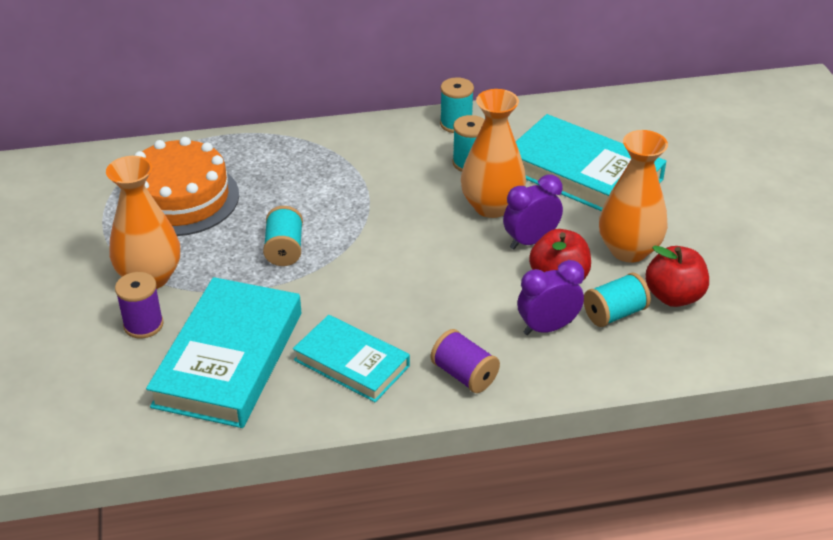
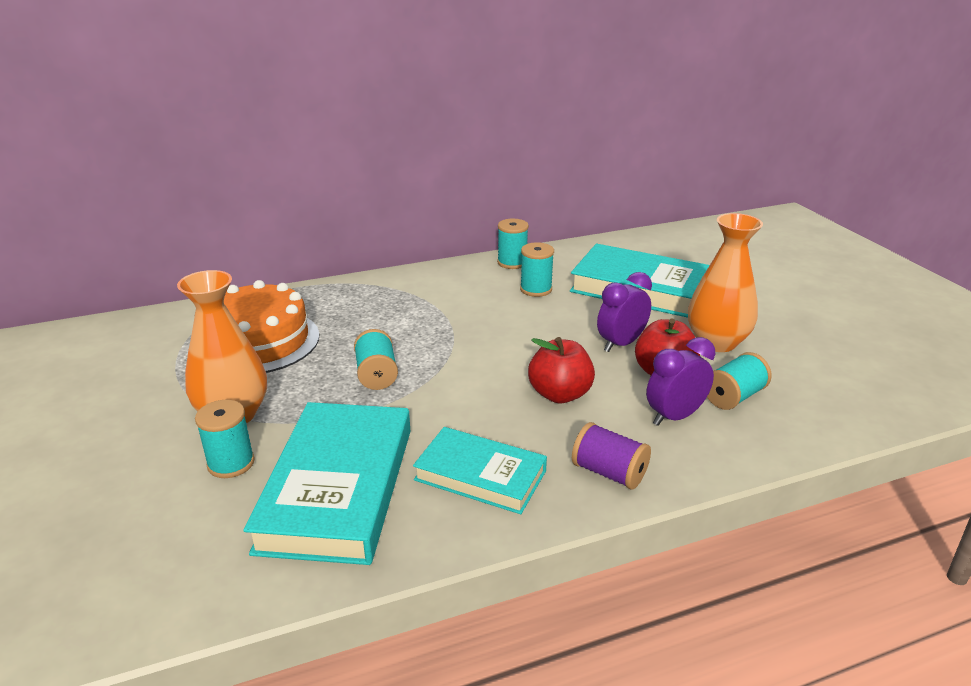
camera: 10 degrees left, 10 degrees down
(143, 325) = (231, 463): purple spool -> turquoise spool
(491, 206) = (571, 320): orange vase -> none
(673, 296) = (781, 376): red apple -> red apple (560, 394)

